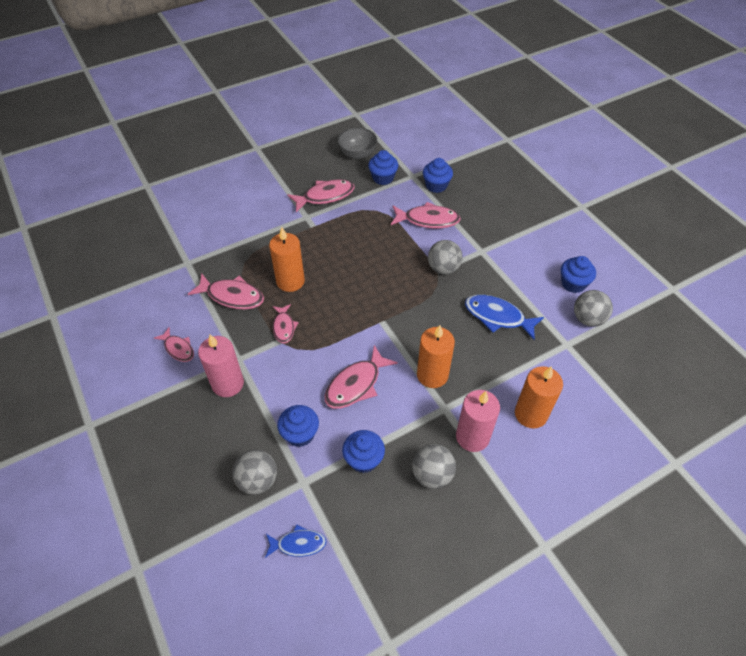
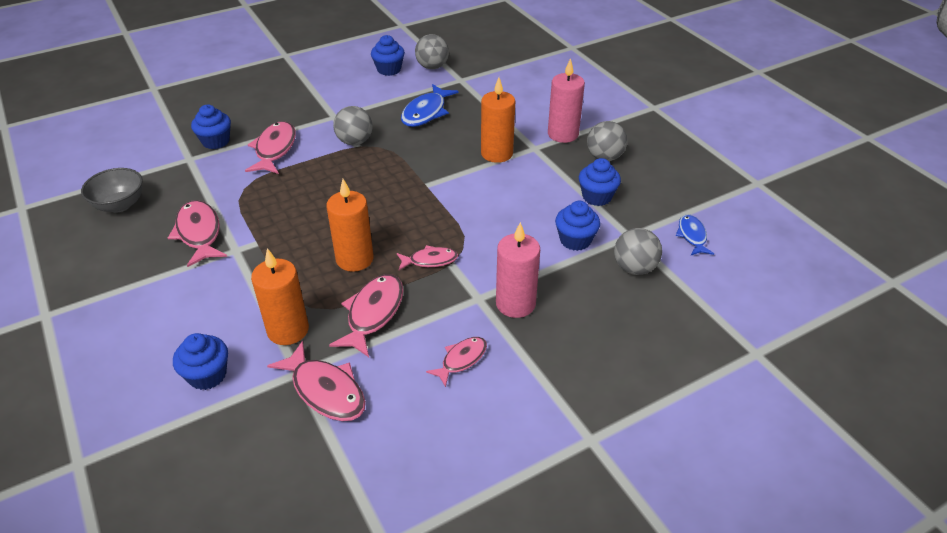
camera: 90 degrees left, 10 degrees down
(356, 384) = (510, 202): pink fish -> pink fish (325, 390)
(383, 178) = (182, 182): blue cupcake -> blue cupcake (207, 375)
(531, 414) = (536, 103): orange candle -> orange candle (288, 330)

